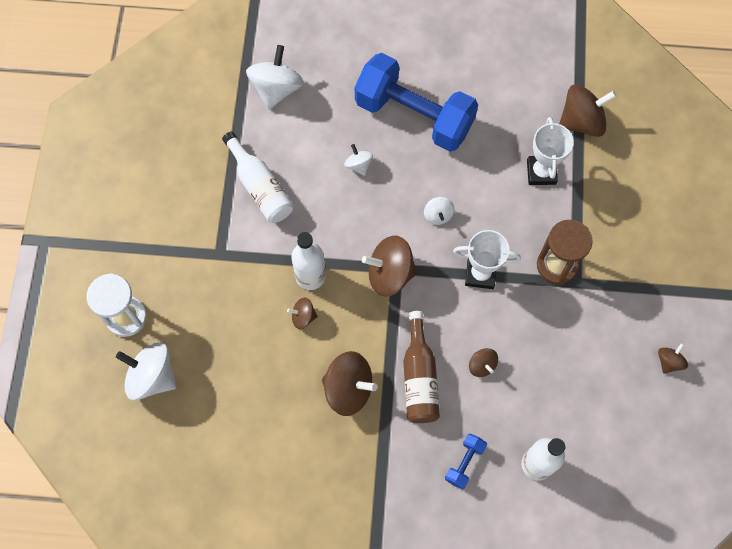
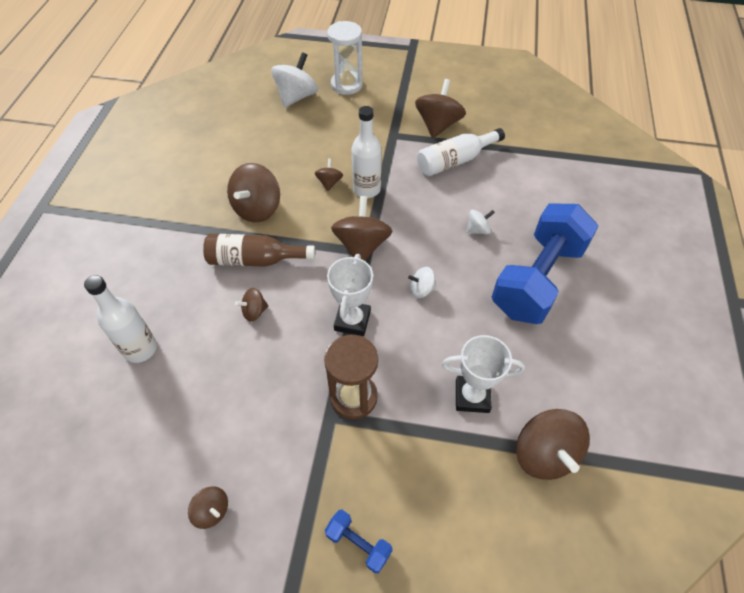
camera: 95 degrees right, 15 degrees down
(201, 206) = (438, 125): none -> brown spinning top
(276, 89) = (556, 175): white spinning top -> none
(464, 463) = (163, 287): blue dumbbell -> blue dumbbell (358, 544)

